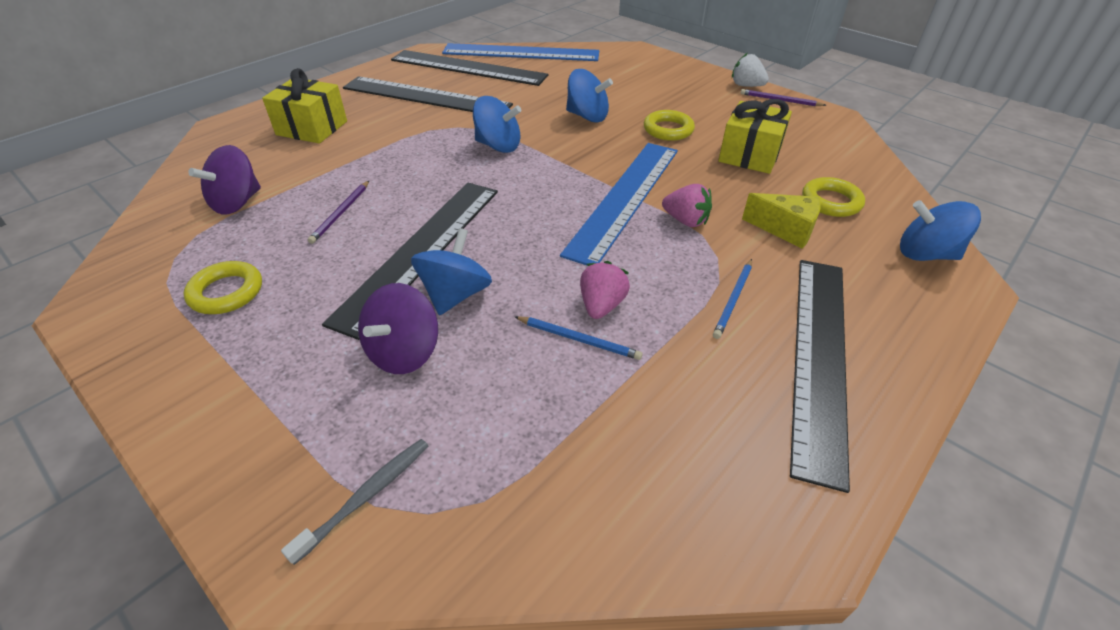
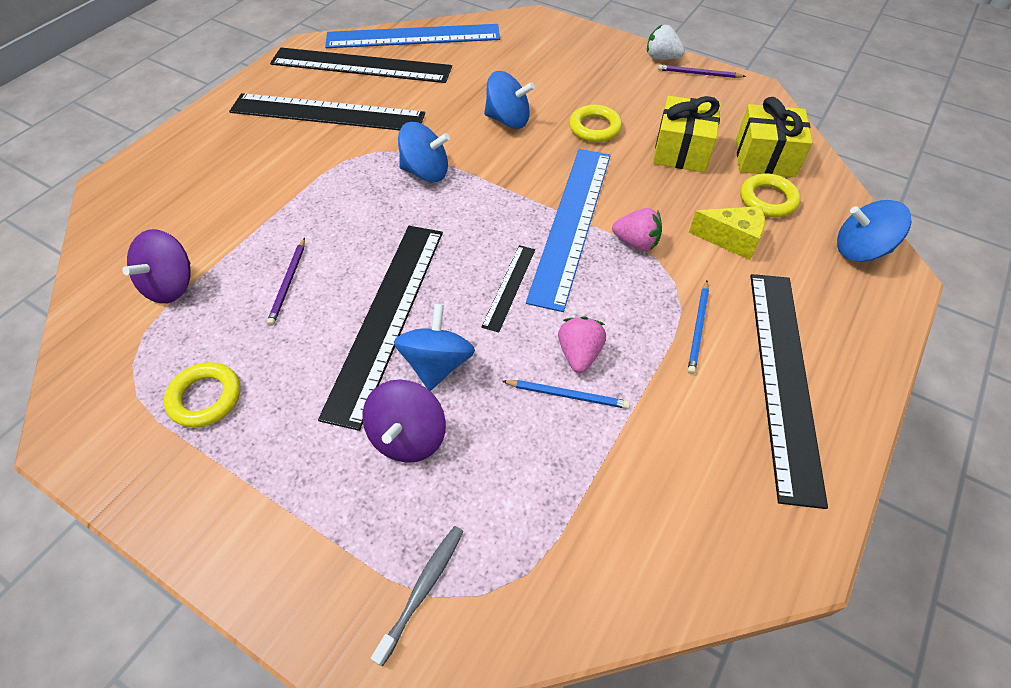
camera: 10 degrees left, 10 degrees up
(312, 128) = (215, 173): yellow gift -> yellow gift (765, 158)
(548, 241) = (509, 287): none -> black ruler

